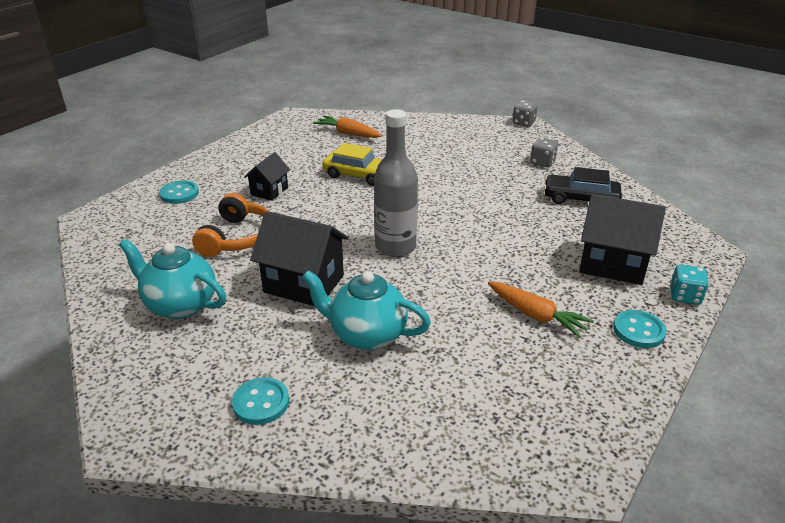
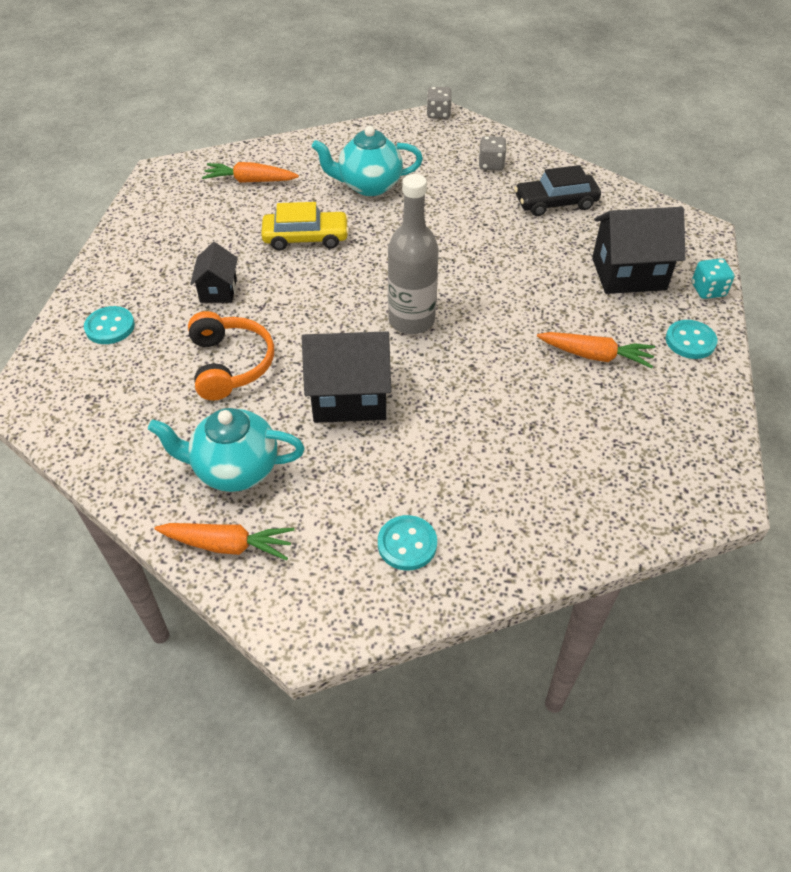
camera: 25 degrees left, 15 degrees up
(130, 353) = (227, 545): none -> orange carrot
(366, 335) = (455, 433): turquoise teapot -> turquoise teapot (369, 186)

